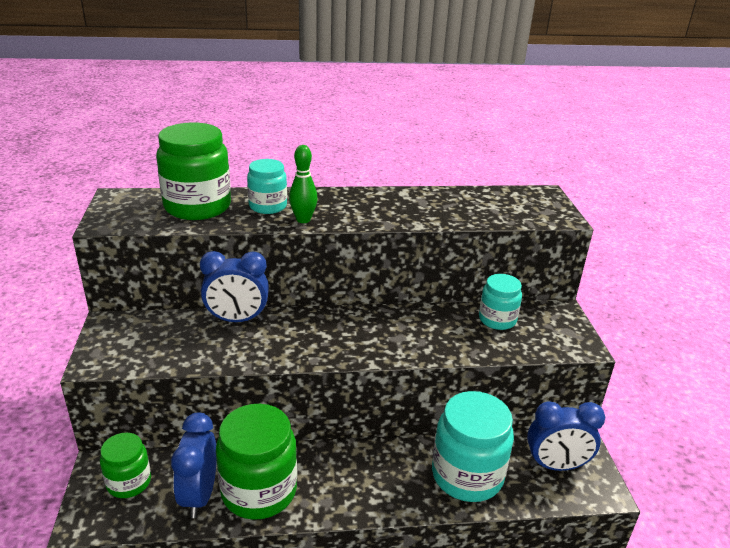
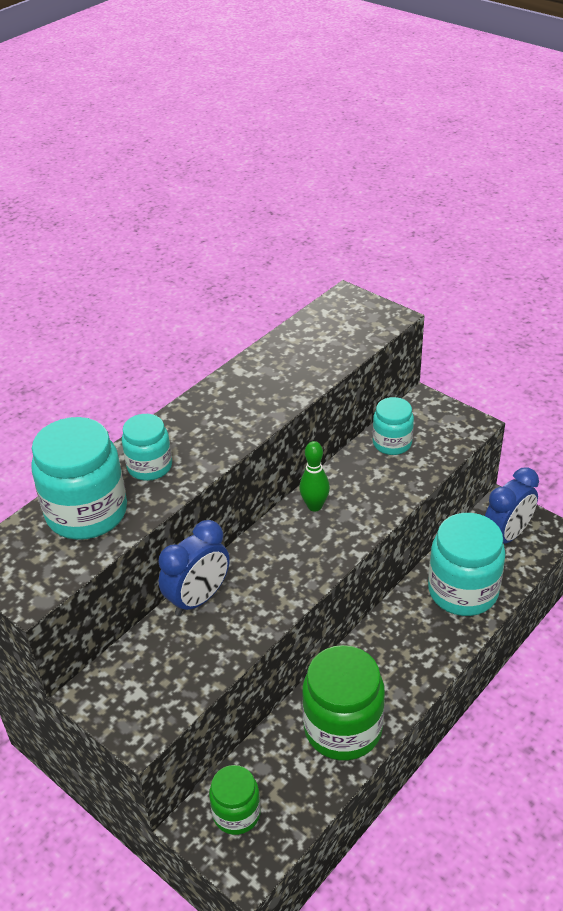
camera: 40 degrees left, 10 degrees up
(197, 207) = (87, 513): green jar -> turquoise jar
(199, 495) = (305, 771): blue clock -> none
(303, 220) = (204, 459): green bowling pin -> green bowling pin (314, 506)

